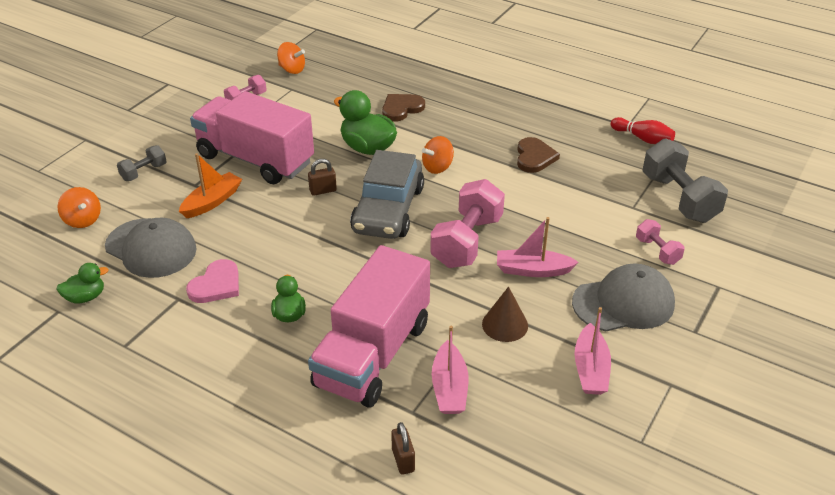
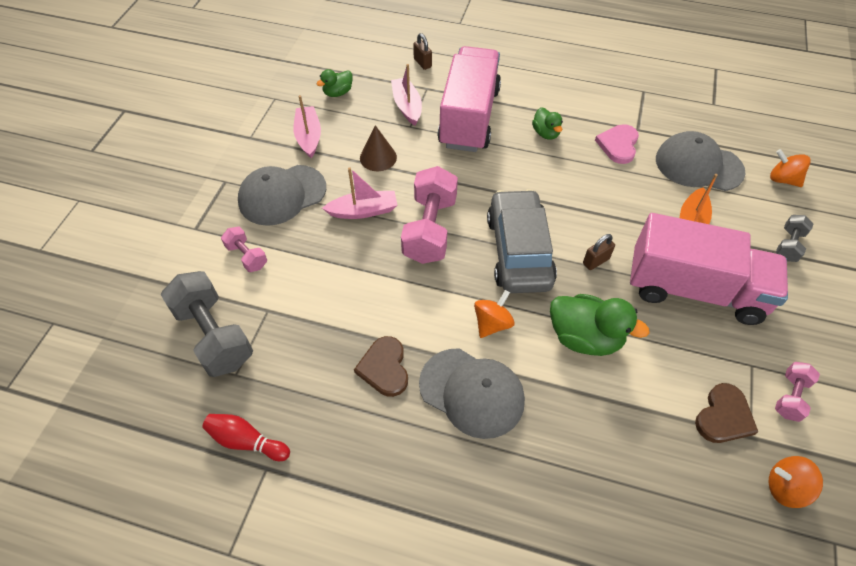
camera: 165 degrees right, 15 degrees up
(86, 297) = (705, 117): green duck -> green duck (338, 93)
(401, 109) = (581, 428): brown heart -> brown heart (724, 416)
(471, 135) = (472, 392): none -> grey cap

